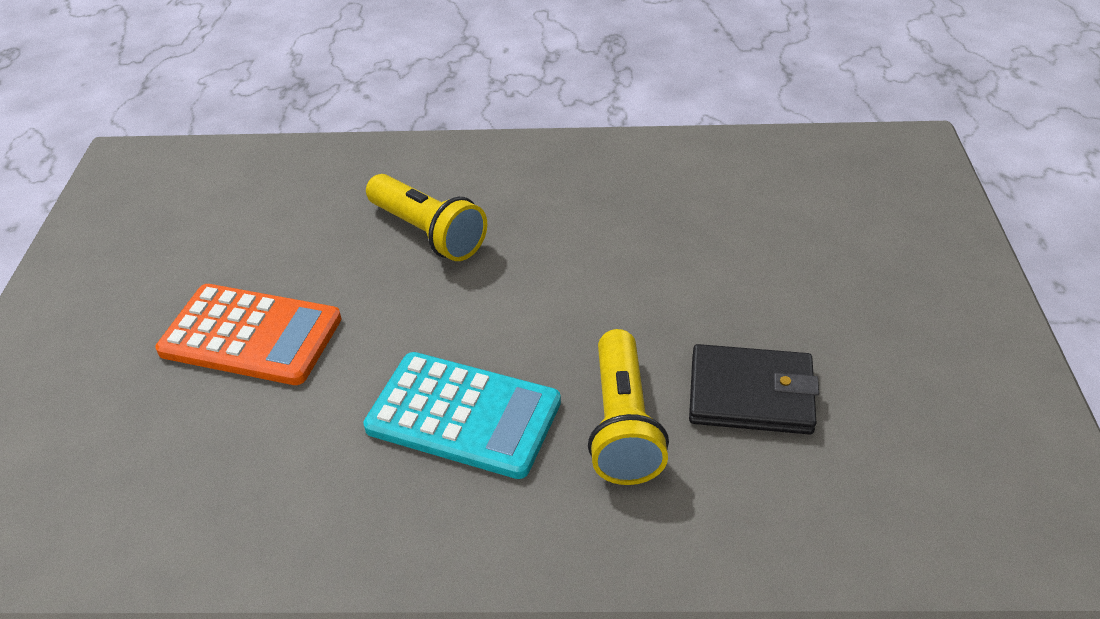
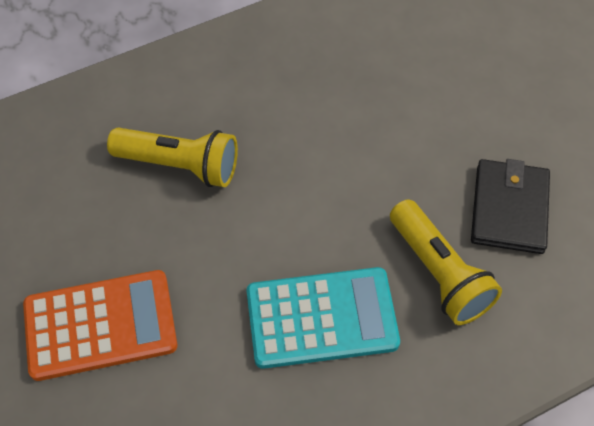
camera: 30 degrees left, 15 degrees up
(751, 394) = (509, 209): black wallet -> black wallet turned 60 degrees counterclockwise

